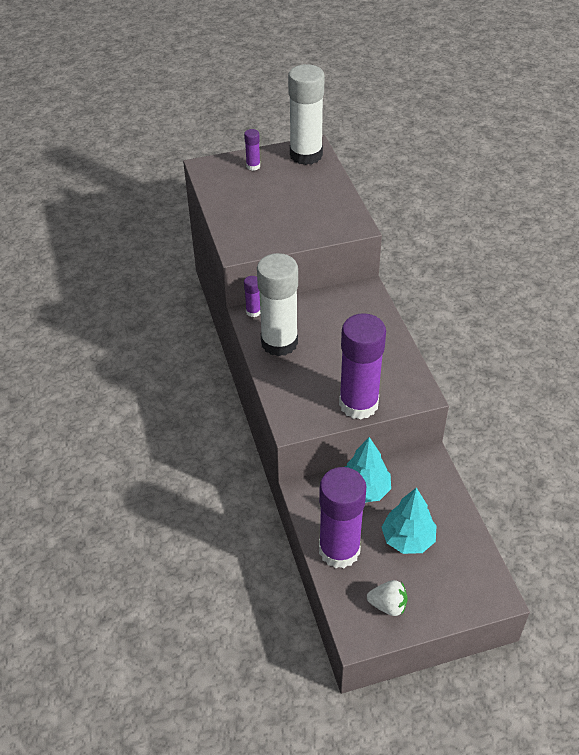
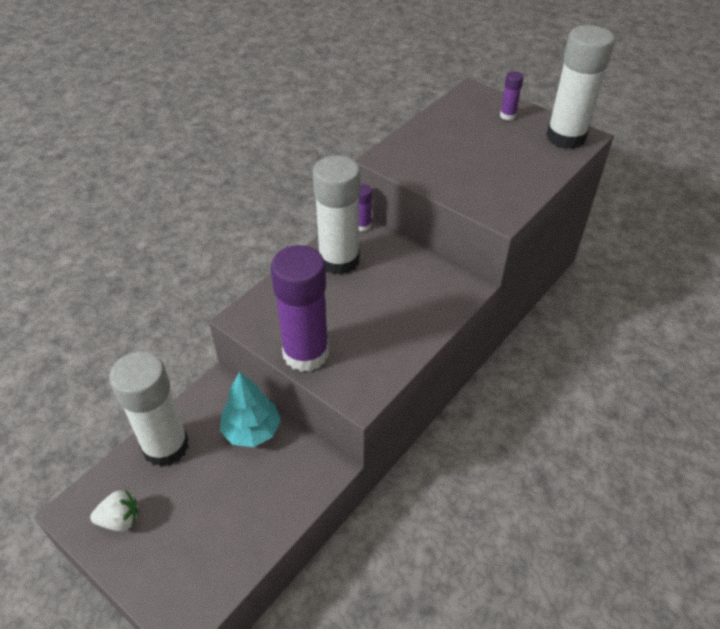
camera: 55 degrees right, 0 degrees up
(339, 550) = (165, 446): purple glue stick -> white glue stick
(388, 605) = (120, 520): white strawberry -> white strawberry turned 75 degrees counterclockwise
(408, 539) = (212, 497): turquoise tree -> none

